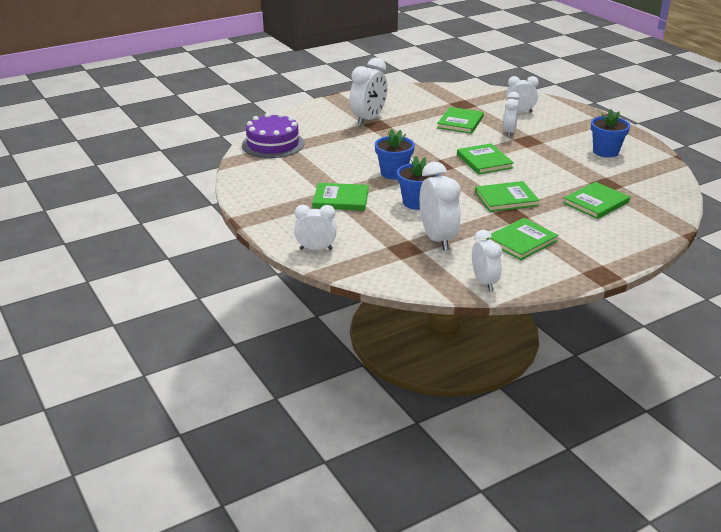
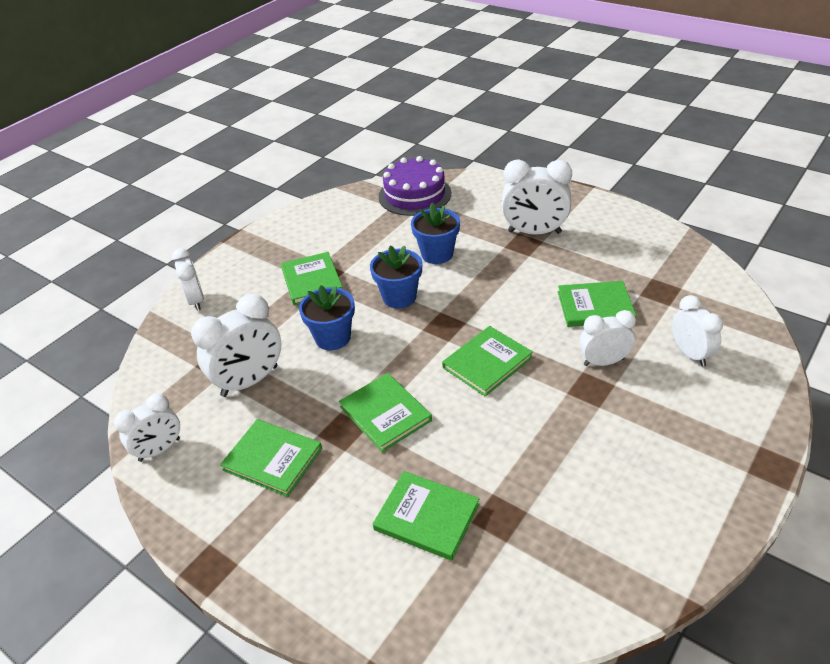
camera: 70 degrees right, 10 degrees up
(605, 152) = (625, 492): blue flower pot -> blue flower pot (437, 254)

